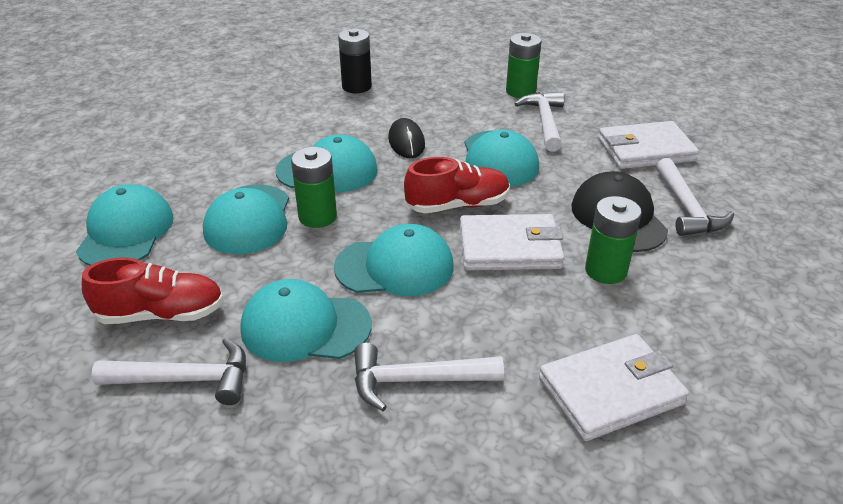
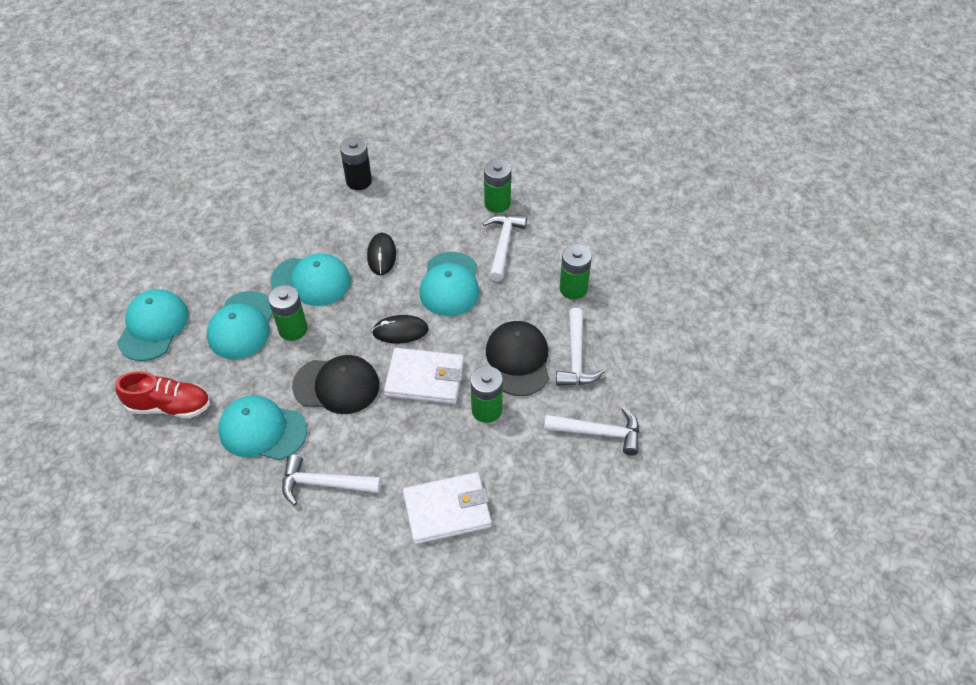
camera: 10 degrees right, 15 degrees up
(185, 379) = (178, 461): white hammer -> white hammer (598, 432)
(395, 266) = (336, 385): turquoise cap -> black cap
(457, 205) = (400, 331): red shoe -> black mouse
(645, 150) = (573, 288): white wallet -> green battery

